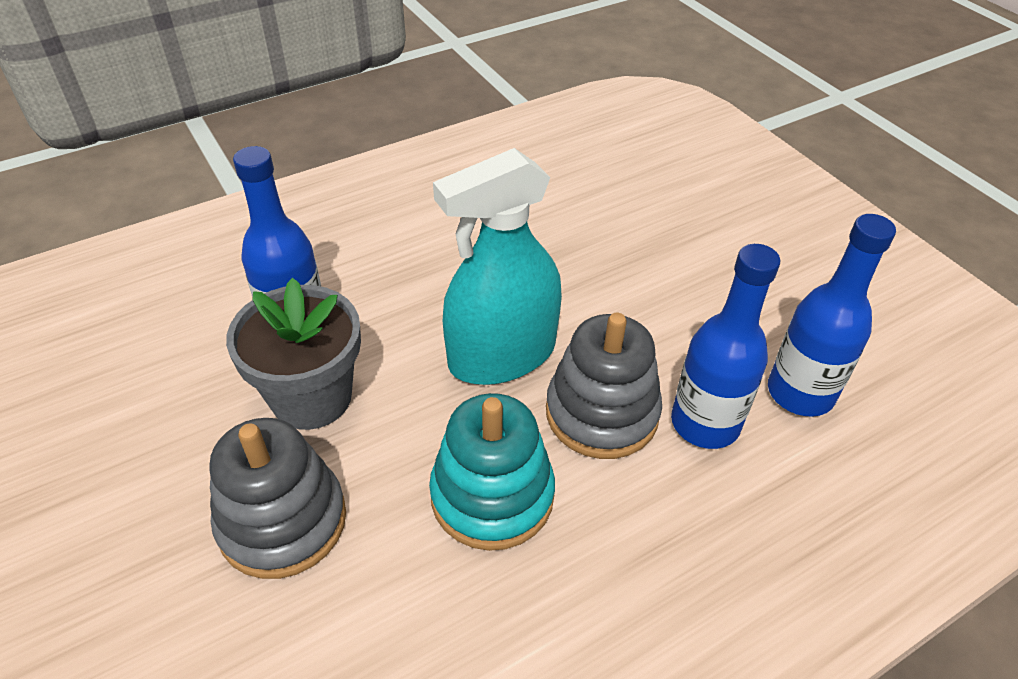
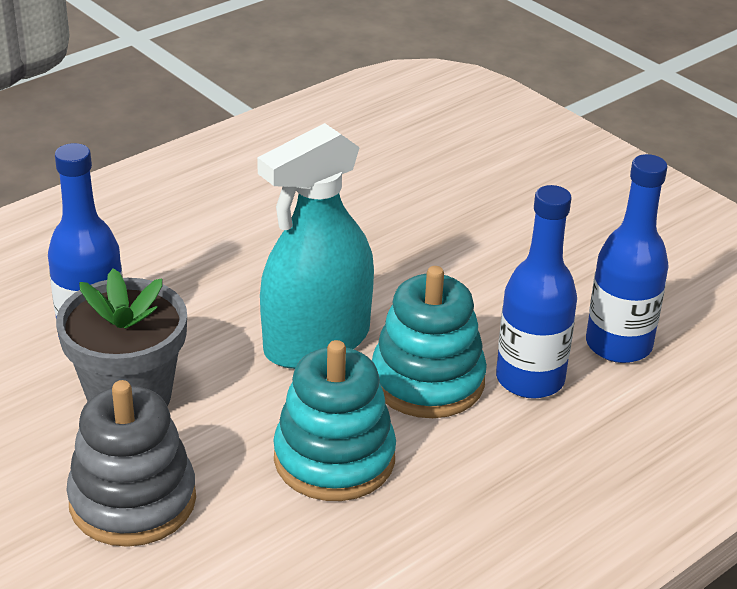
camera: 10 degrees left, 10 degrees down
(601, 413) = (427, 381): grey stacking toy -> turquoise stacking toy

